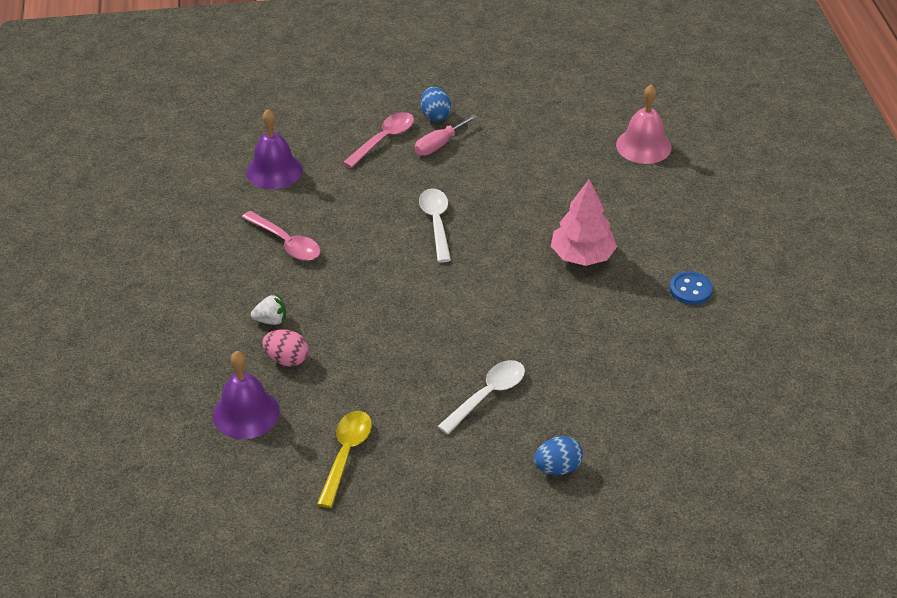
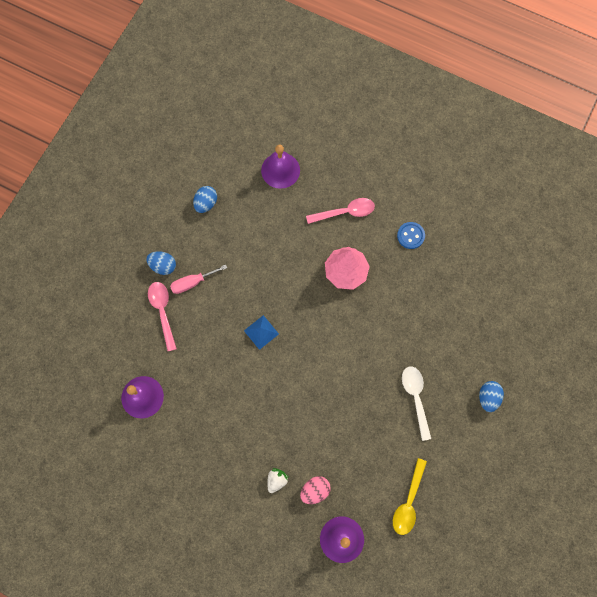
camera: 55 degrees left, 30 degrees up
(286, 243) = (216, 430): pink spoon -> pink spoon (345, 212)
(346, 454) = (408, 502): yellow spoon -> yellow spoon turned 120 degrees counterclockwise
(436, 223) = (261, 332): white spoon -> blue pyramid
(439, 145) = (192, 282): pink screwdriver -> pink screwdriver turned 75 degrees clockwise
(540, 111) = (206, 203): none -> blue egg
(643, 146) = (280, 170): pink bell -> purple bell

